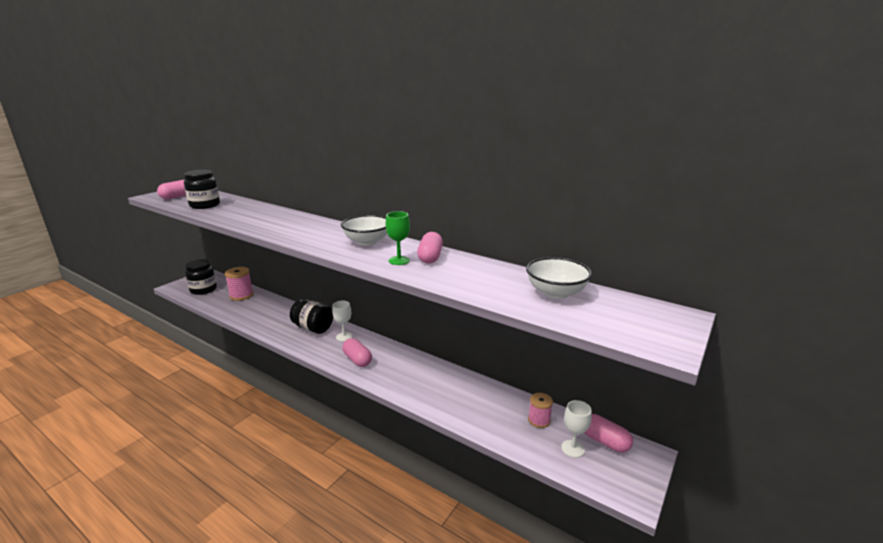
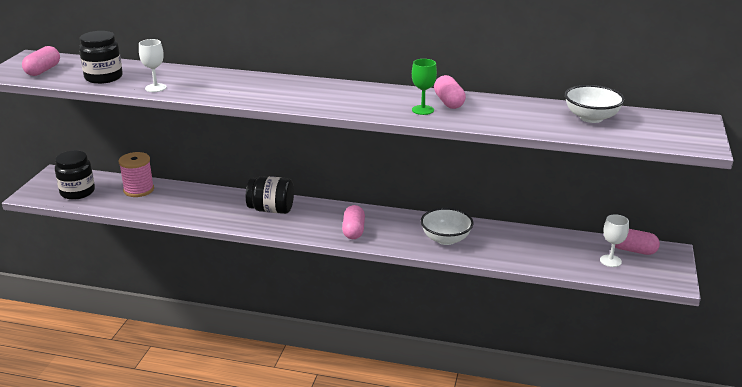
camera: 20 degrees left, 5 degrees up
(344, 337) = (316, 212): white goblet -> white goblet (155, 88)
(357, 360) = (353, 231): pink capsule -> pink capsule turned 60 degrees clockwise
(367, 242) = (366, 95): white bowl -> white bowl (446, 239)
(539, 420) = (569, 246): pink spool -> none

